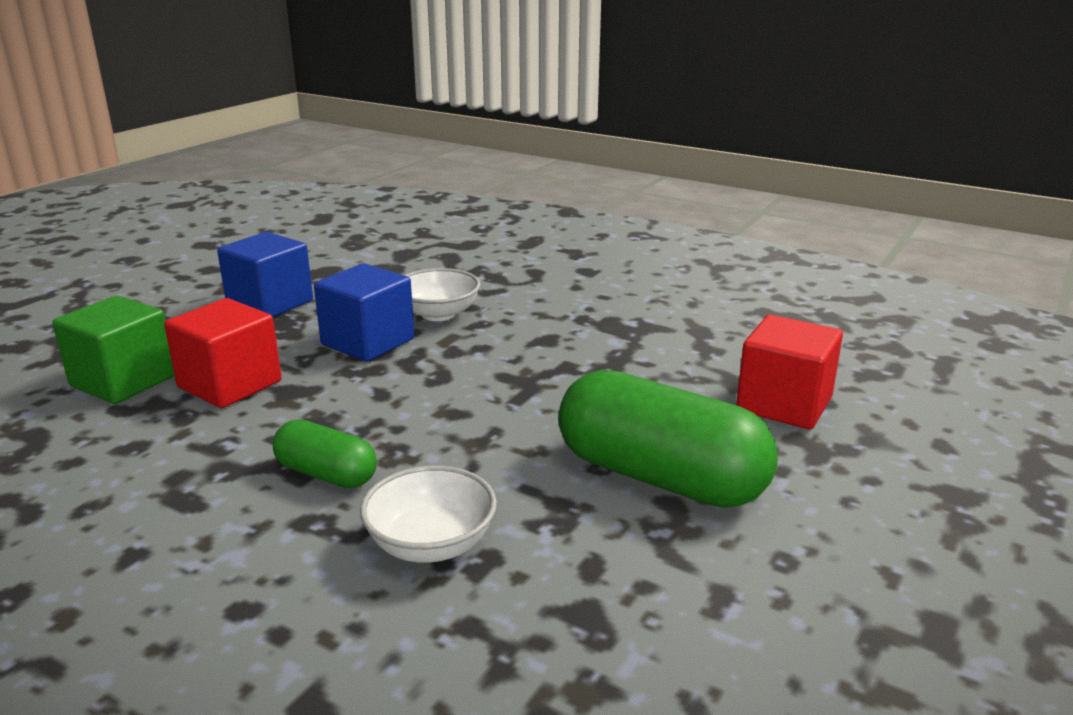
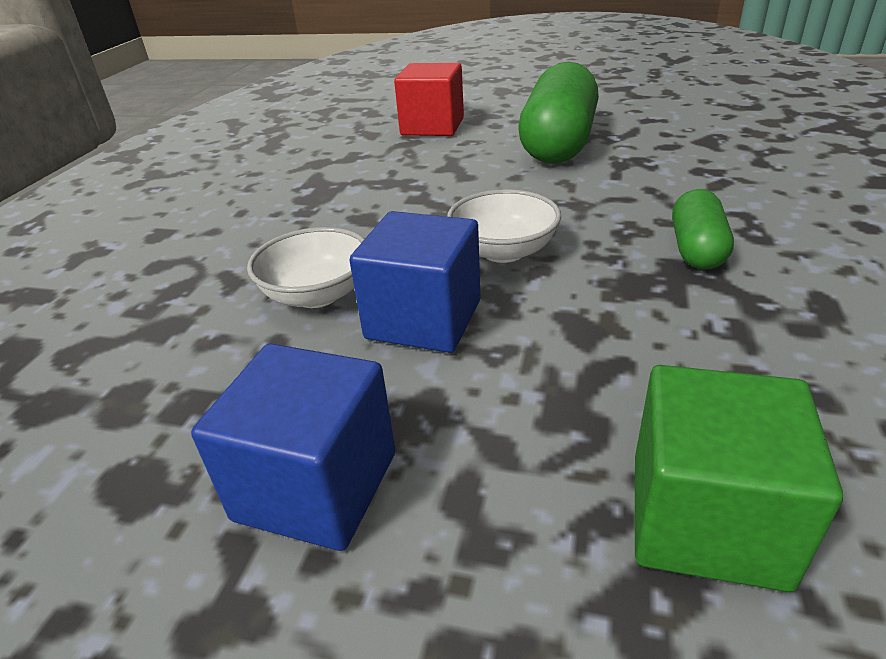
camera: 105 degrees left, 10 degrees up
(230, 384) = (613, 386): red cube -> none
(431, 544) = (715, 187): white bowl -> white bowl (503, 251)

